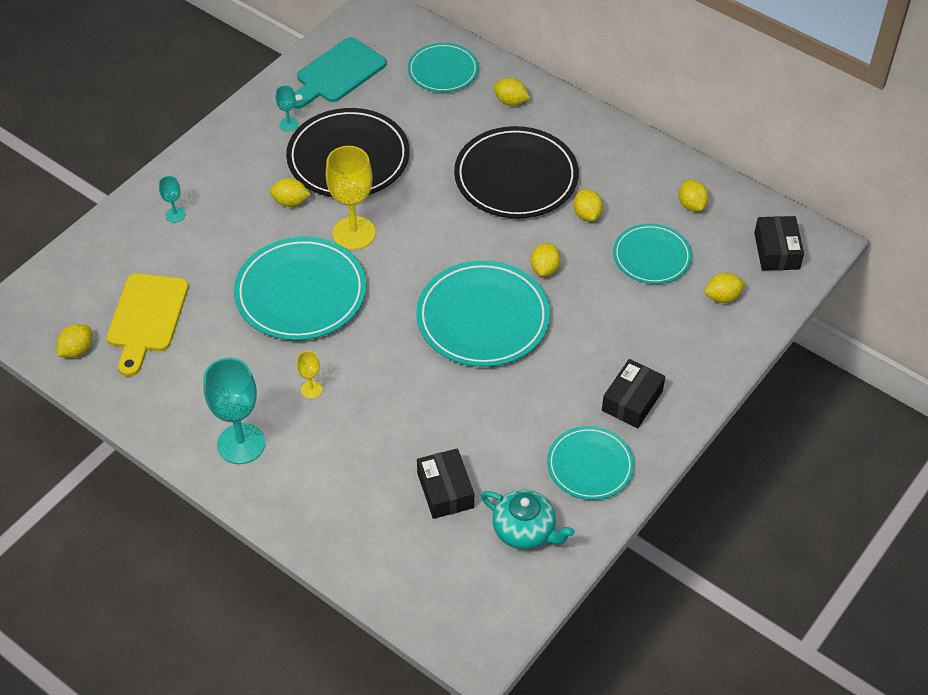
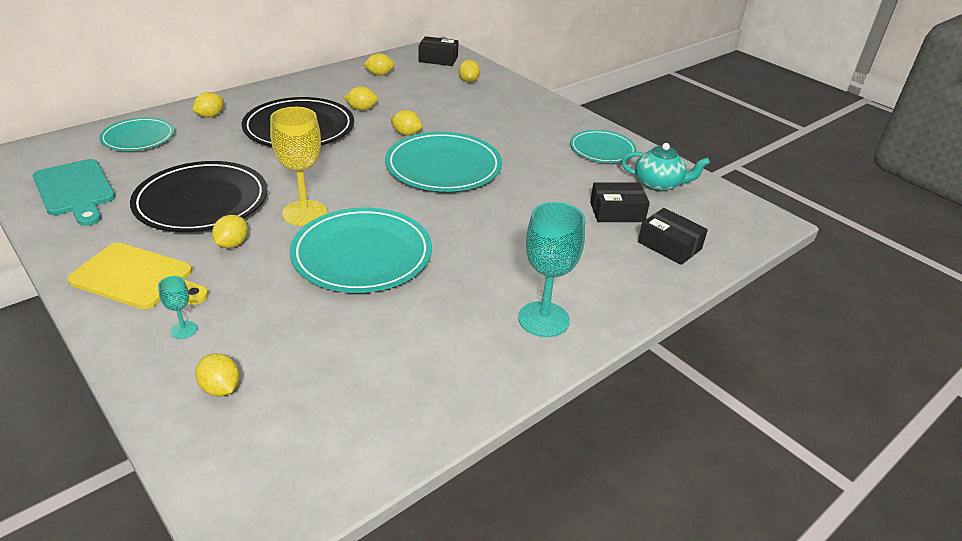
camera: 80 degrees left, 15 degrees down
(77, 350) = (356, 446): yellow lemon -> yellow lemon (221, 388)
(147, 318) = (335, 373): yellow cutting board -> yellow cutting board (137, 278)
(289, 124) = (117, 230): turquoise goblet -> none
(311, 389) = (488, 265): yellow goblet -> none
(525, 530) = (658, 184): turquoise teapot -> turquoise teapot turned 60 degrees clockwise
(632, 400) = (548, 125): black box -> black box (669, 245)
(651, 256) = (419, 95): turquoise plate -> none

